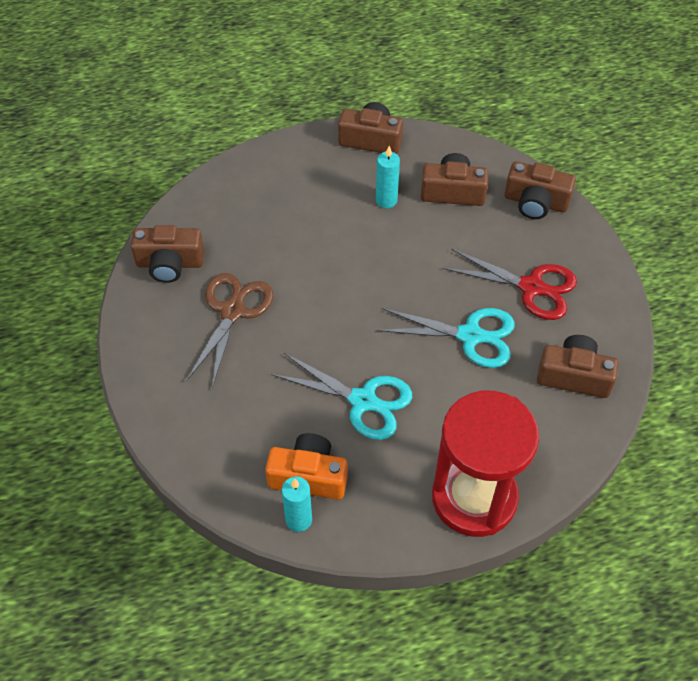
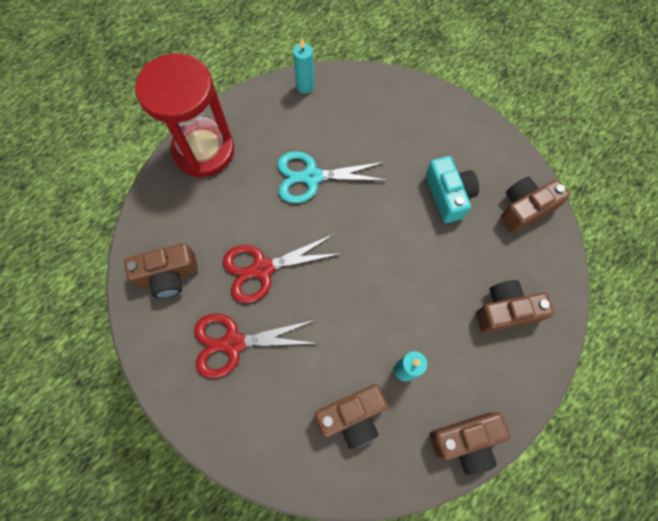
camera: 150 degrees right, 15 degrees up
(232, 311) = (448, 195): brown scissors -> turquoise camera
(309, 476) = (315, 112): orange camera -> none
(470, 336) = (262, 269): turquoise scissors -> red scissors
(535, 202) = (269, 449): brown camera -> brown camera (505, 311)

